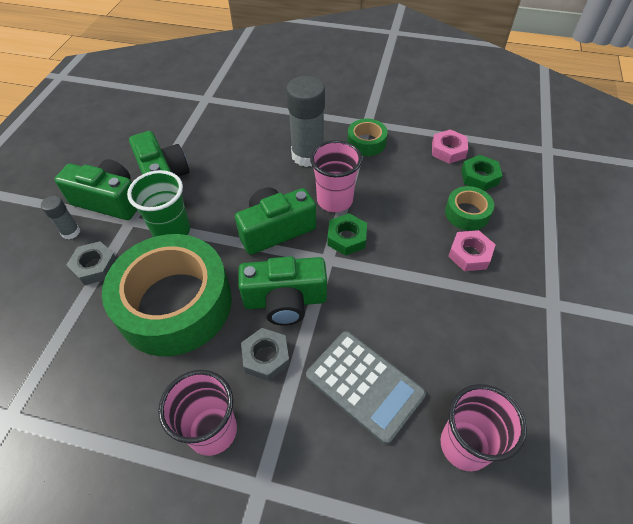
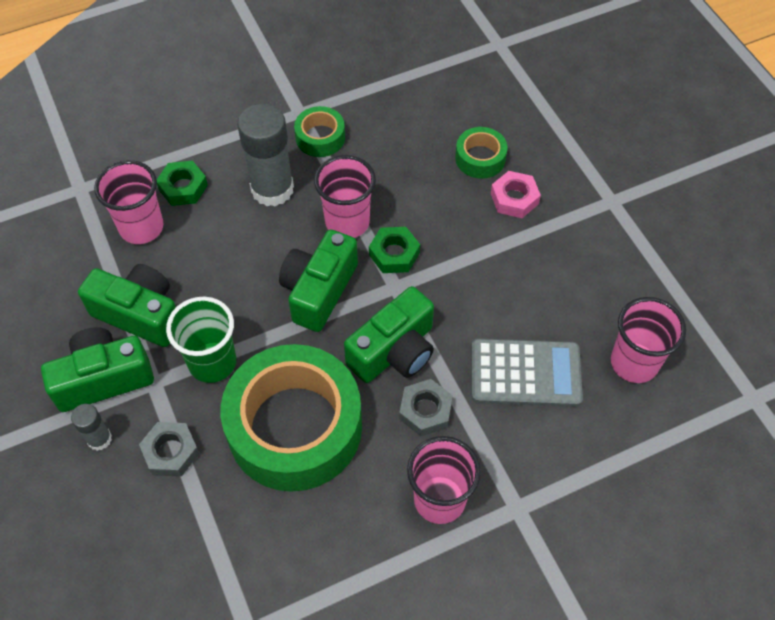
camera: 40 degrees left, 5 degrees up
(214, 134) = (141, 227): none -> pink cup
(448, 150) = (409, 98): pink nut -> none
(479, 177) = (461, 111): green nut -> green nut (183, 187)

